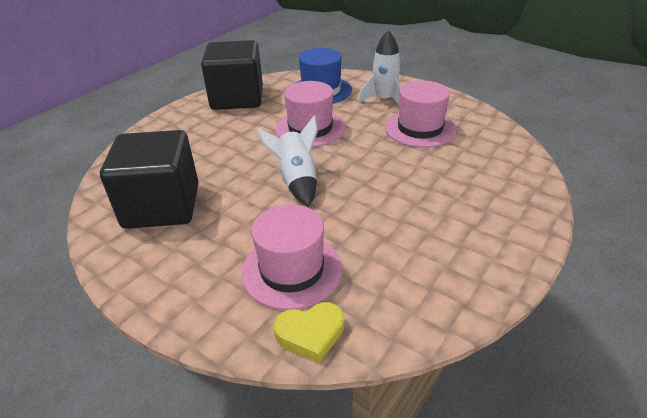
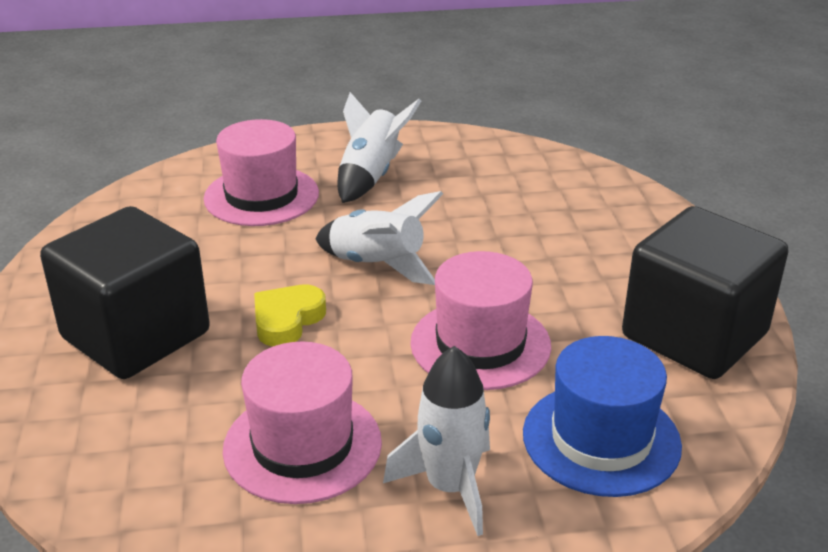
camera: 135 degrees right, 5 degrees down
(162, 206) = (472, 177): black cube -> black cube (136, 335)
(206, 244) = (371, 176): none -> white rocket
(310, 334) = (192, 173): yellow heart -> yellow heart (287, 320)

